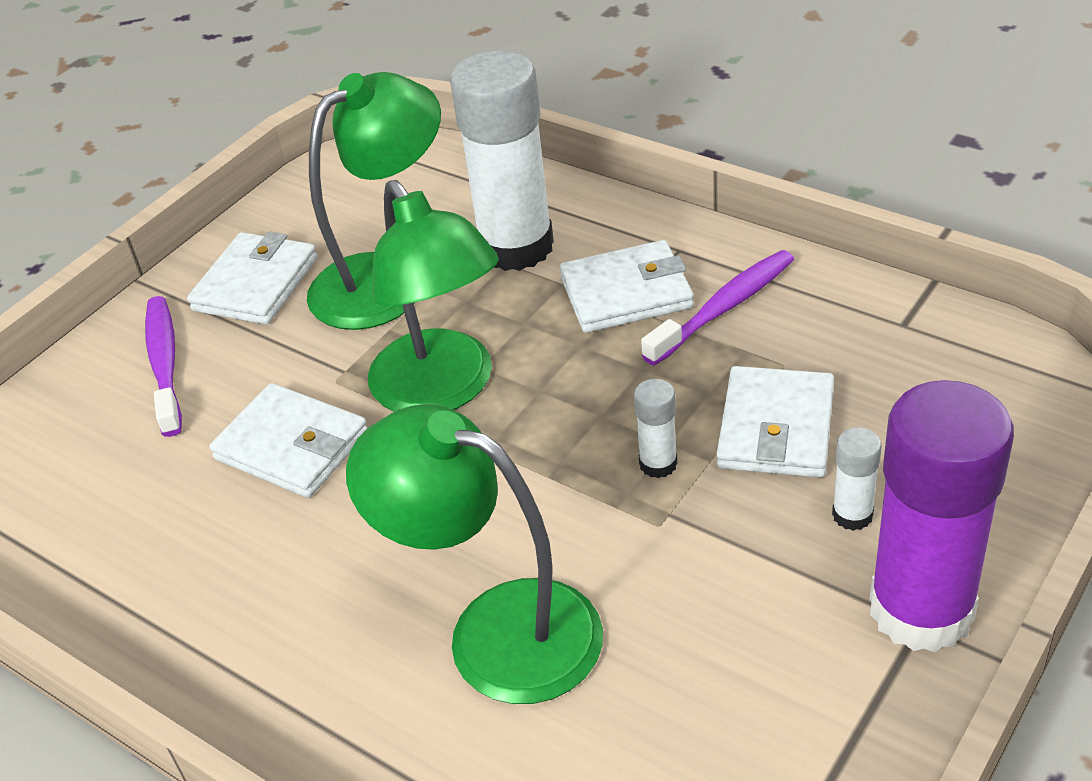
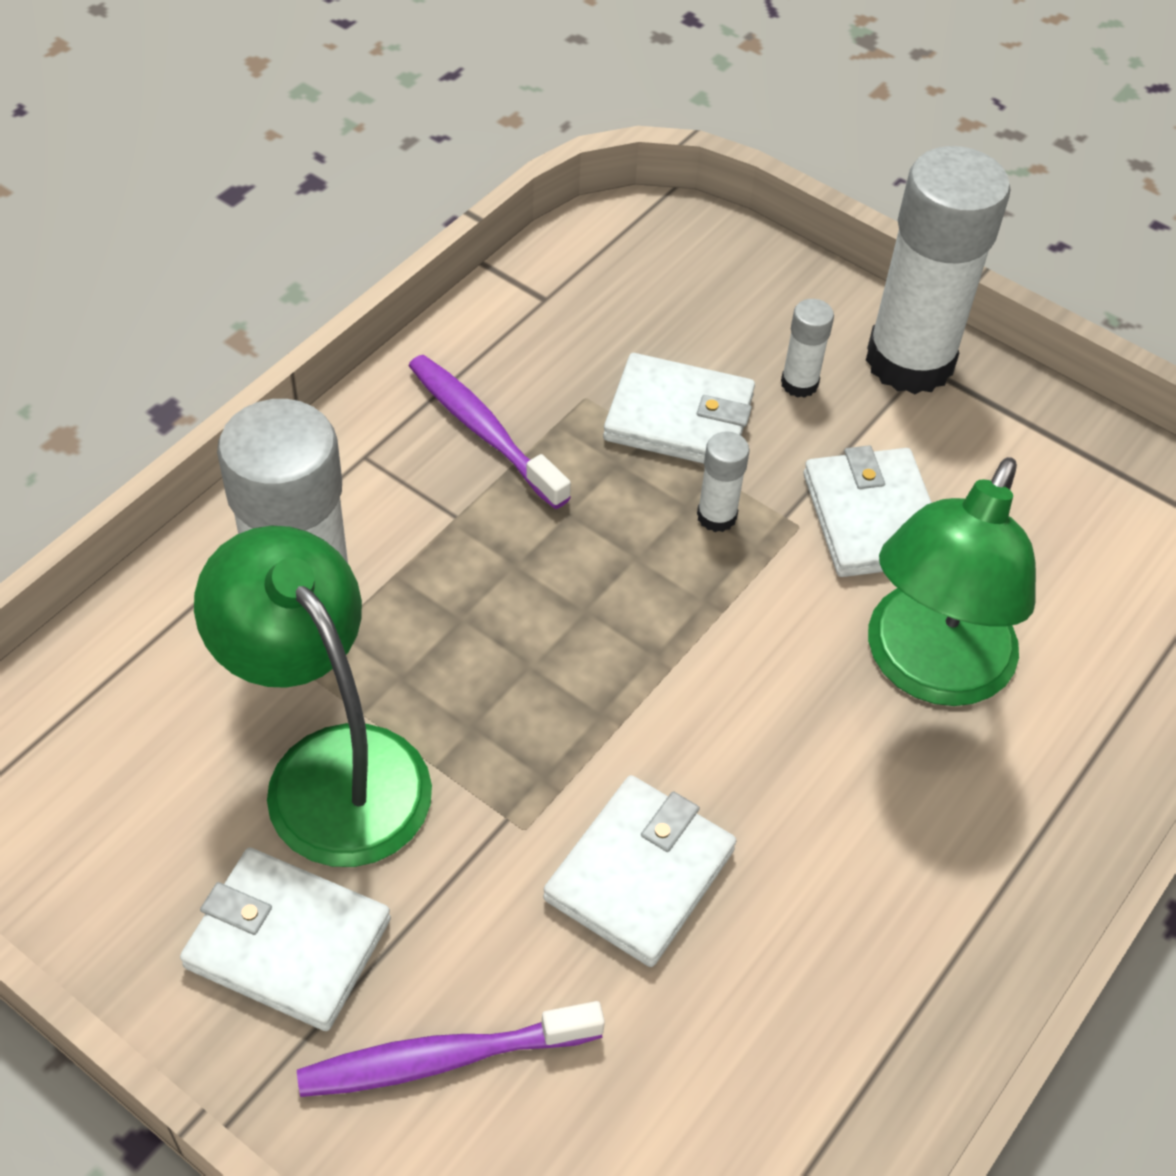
camera: 95 degrees left, 10 degrees up
(443, 390) = (567, 707): green lamp -> none
(626, 293) = (432, 513): white wallet -> white wallet (872, 518)
(921, 610) = (909, 361): purple glue stick -> white glue stick

